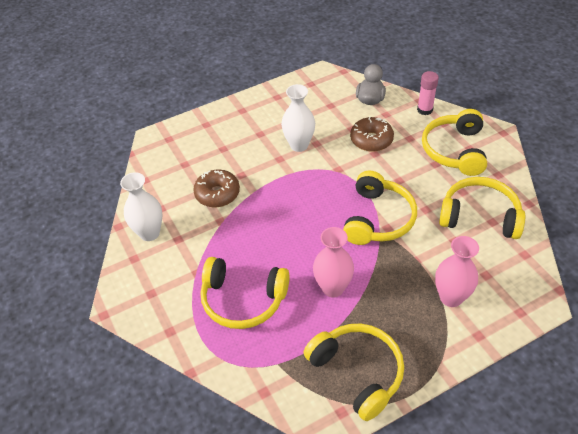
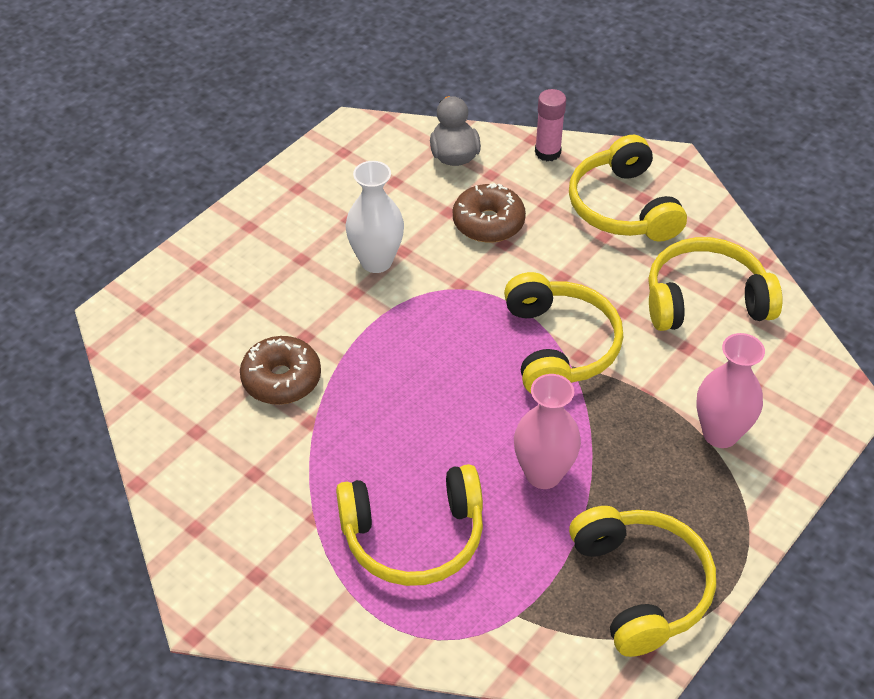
camera: 25 degrees left, 0 degrees up
(149, 233) = (199, 478): white vase -> none
(358, 372) = (641, 586): yellow headphones -> yellow headphones turned 45 degrees clockwise

